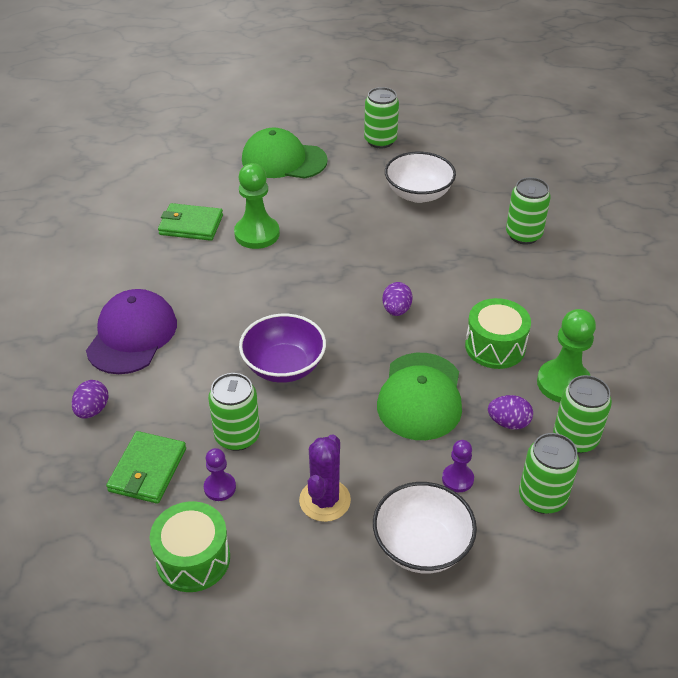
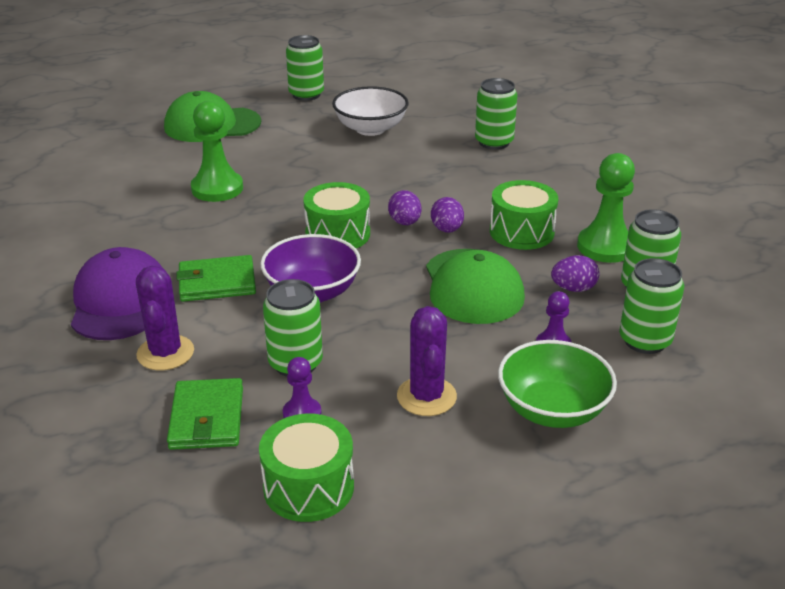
camera: 20 degrees left, 10 degrees down
(92, 410) = (107, 378): purple egg -> purple egg (447, 229)
(144, 397) = (165, 353): none -> purple cactus
(191, 225) = (137, 194): green wallet -> green wallet (217, 282)
(333, 309) = (337, 234): none -> green drum
(422, 545) = (552, 410): white bowl -> green bowl

